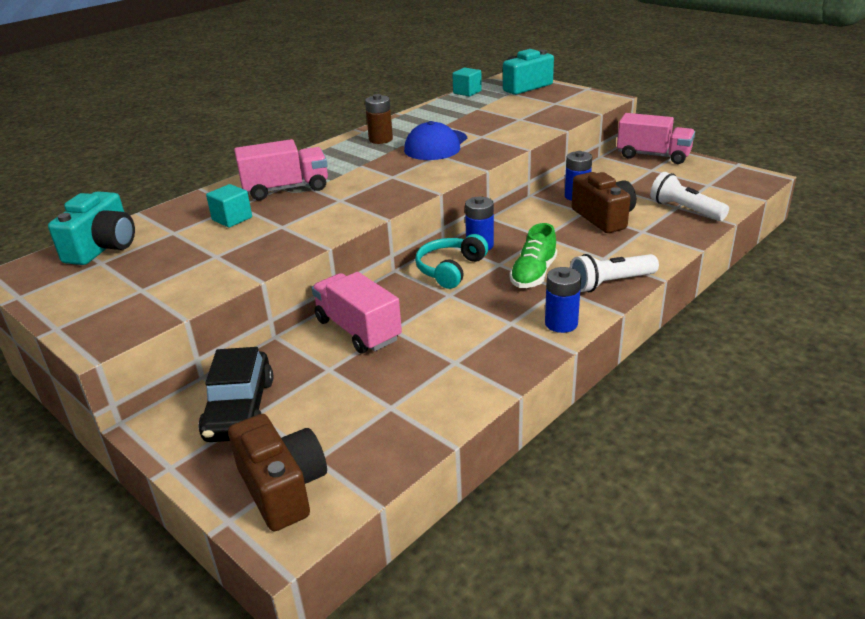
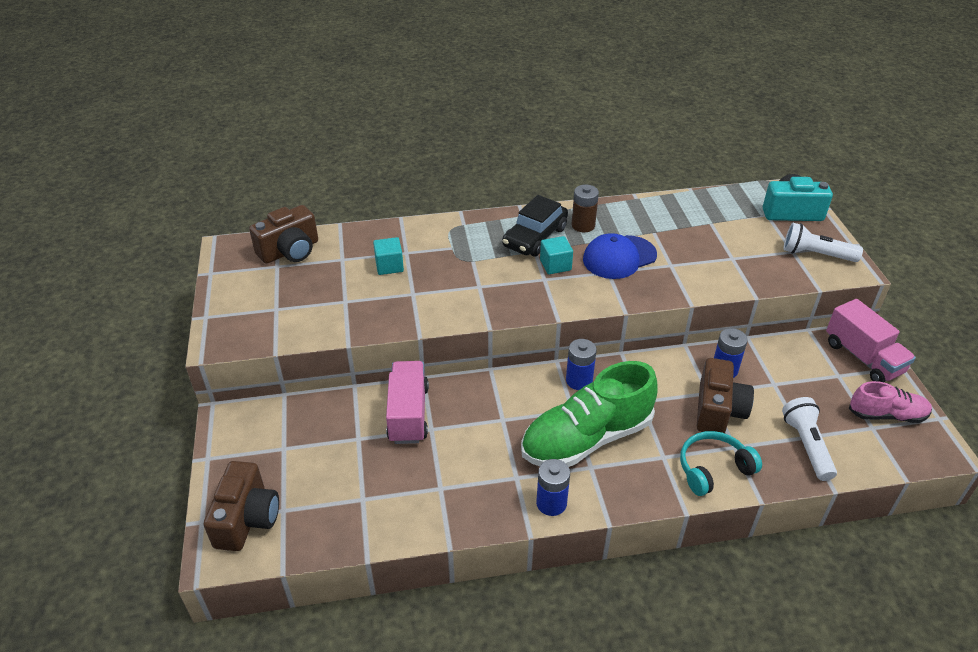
camera: 35 degrees right, 10 degrees up
(103, 247) = (290, 251): turquoise camera -> brown camera
(240, 409) = (279, 438): black car -> black car (535, 237)
(286, 189) = (454, 251): pink truck -> none
(450, 269) = (530, 393): turquoise headphones -> turquoise headphones (713, 468)
(467, 92) = (727, 194): turquoise cube -> turquoise cube (555, 265)
(533, 274) = (586, 438): green shoe -> green shoe, size x1.83
(610, 283) = (636, 488): white flashlight -> white flashlight (815, 254)
(707, 175) = (886, 415): none -> pink shoe

